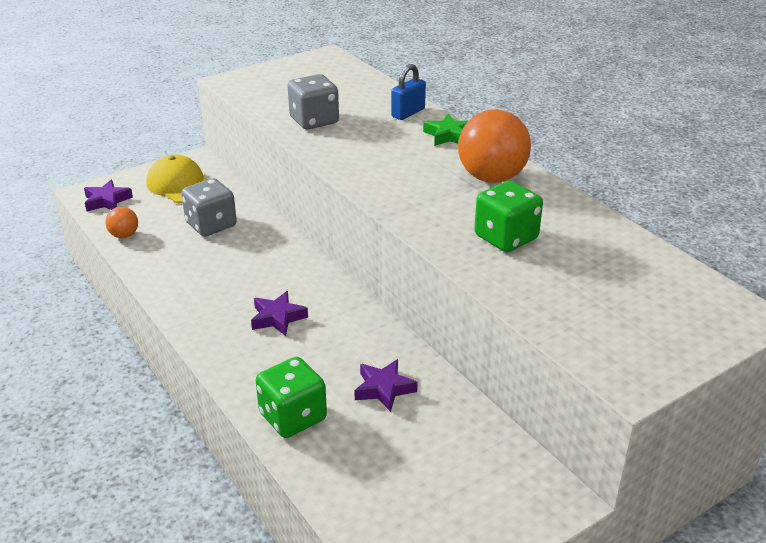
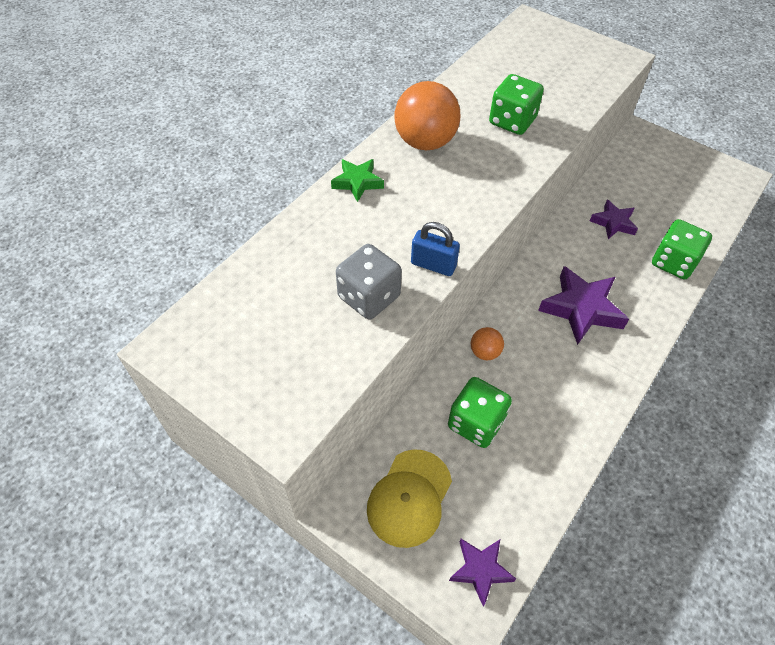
camera: 110 degrees left, 20 degrees up
(124, 235) = (537, 503): orange ball -> orange ball (484, 352)
(211, 225) = (476, 423): grey dice -> green dice
(277, 318) = (581, 309): purple star -> purple star, size x1.67
(408, 113) = (318, 223): blue padlock -> blue padlock (433, 265)

